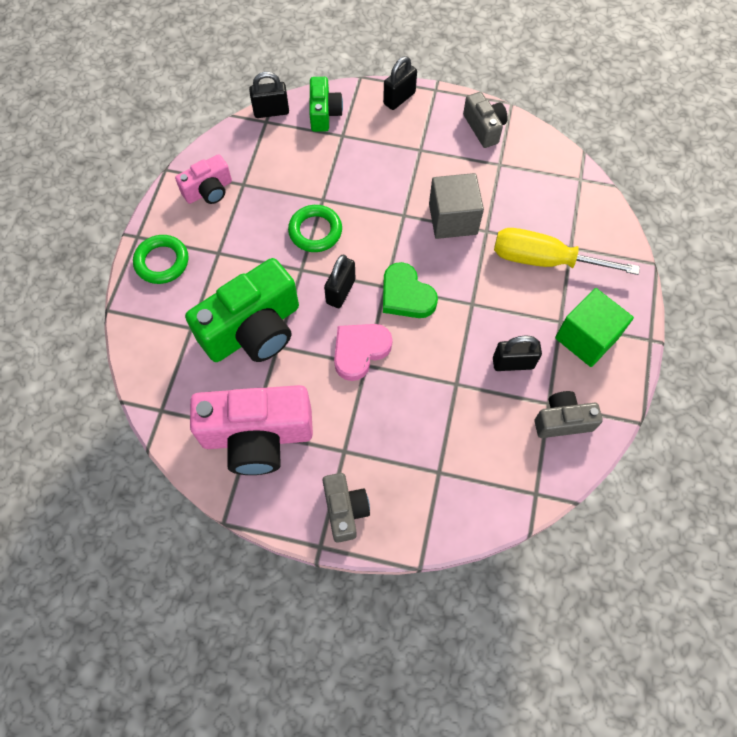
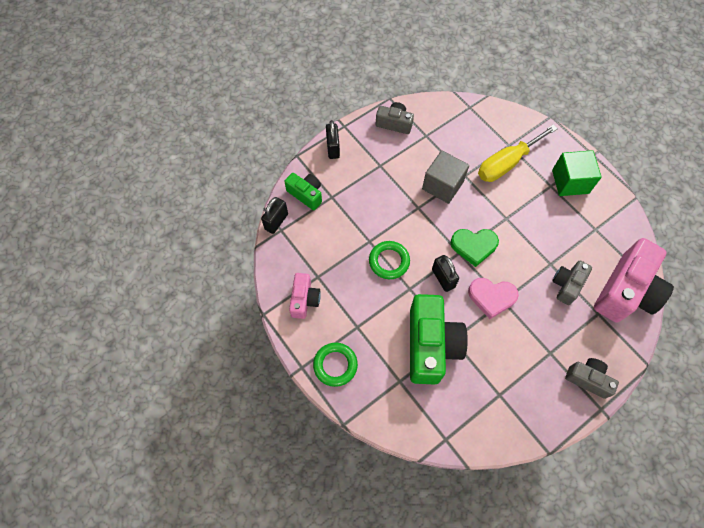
camera: 50 degrees left, 0 degrees up
(257, 436) = (506, 394): pink camera -> pink camera (625, 291)
(360, 351) = (491, 297): pink heart -> pink heart turned 75 degrees counterclockwise
(513, 363) = (559, 227): black padlock -> none
(562, 421) = (610, 231): grey camera -> grey camera (567, 285)

